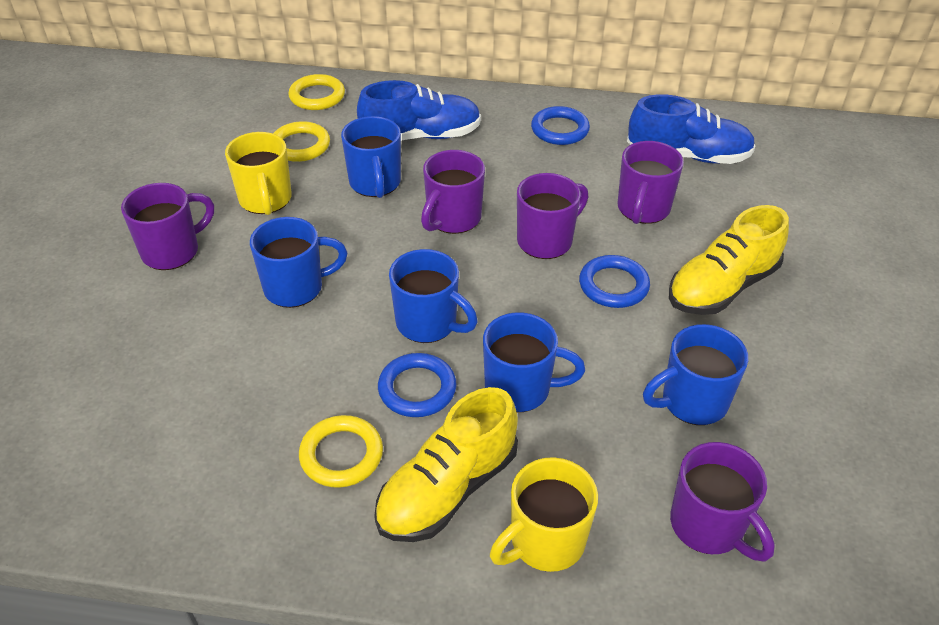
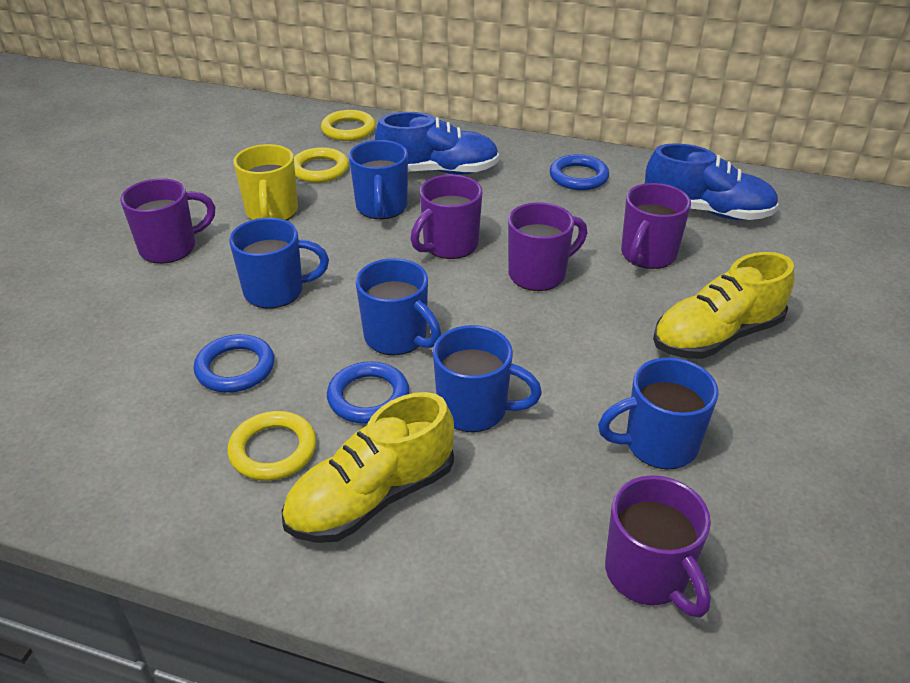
camera: 10 degrees right, 5 degrees down
(545, 542) = (461, 565): yellow mug -> none
(613, 285) = (599, 322): blue ring -> blue ring (235, 368)

